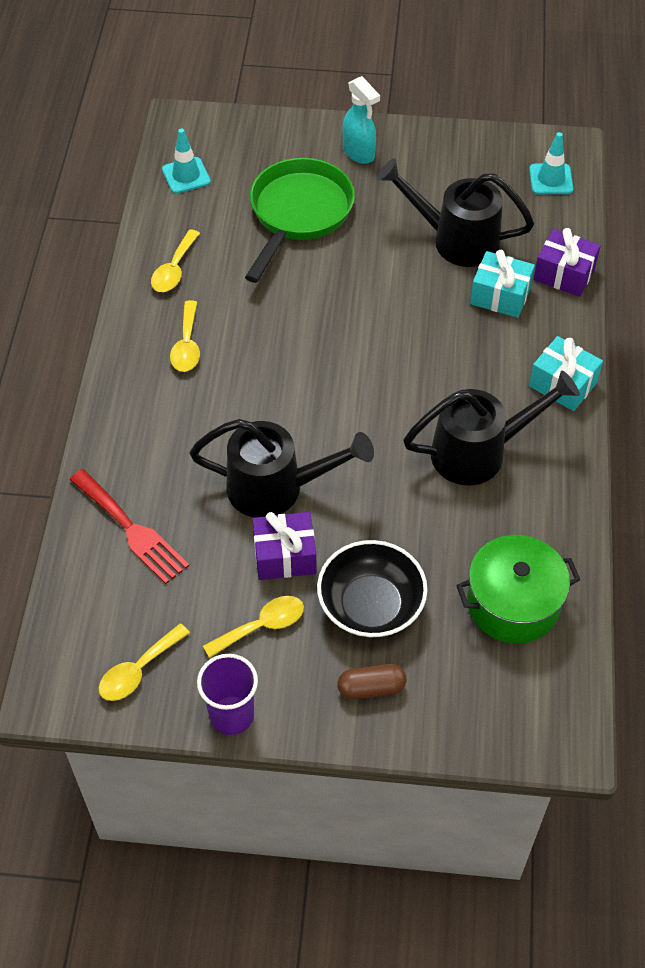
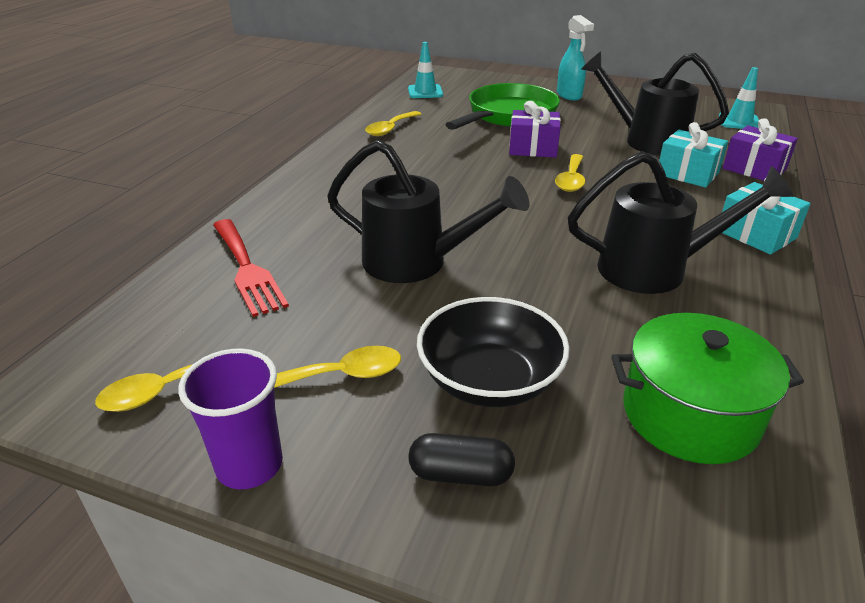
camera: 15 degrees right, 20 degrees down
(187, 345) = (378, 165): yellow spoon -> yellow spoon (571, 180)
(285, 556) = (401, 316): purple gift -> purple gift (533, 148)
(371, 688) = (460, 474): brown capsule -> black capsule

